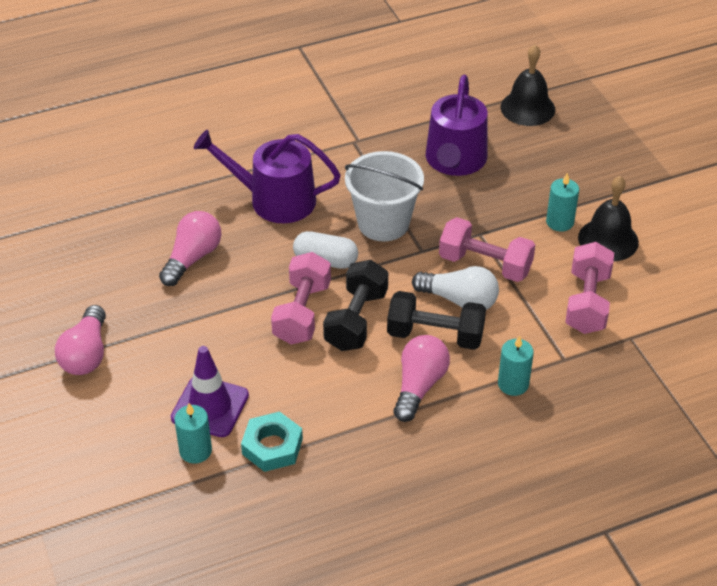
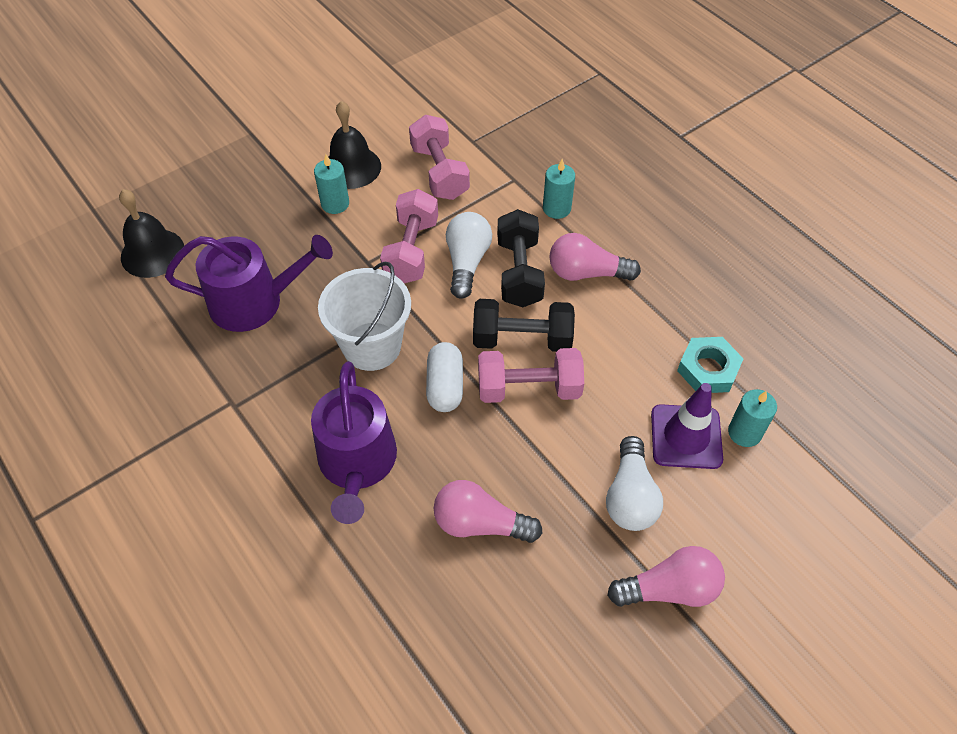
camera: 105 degrees left, 10 degrees up
(172, 352) = (630, 496): none -> white light bulb
(587, 302) = (439, 172): pink dumbbell -> pink dumbbell turned 75 degrees clockwise

